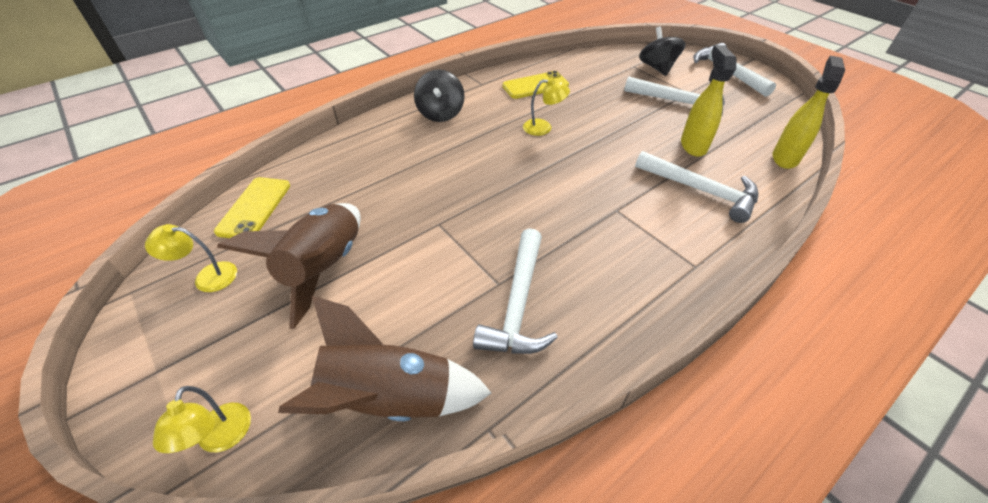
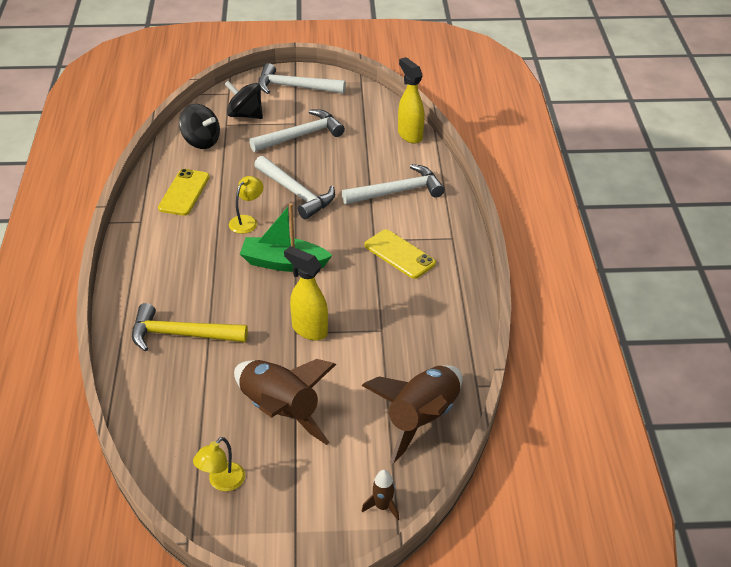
camera: 55 degrees left, 5 degrees down
(221, 439) = (382, 507): yellow lamp -> brown rocket
(254, 208) = (161, 432): yellow phone -> yellow phone (399, 254)
(377, 161) = (181, 335): none -> yellow hammer
(441, 113) = (156, 267): black spinning top -> black spinning top (201, 141)
(518, 171) = (283, 263): none -> green boat
(518, 304) = (406, 330): white hammer -> white hammer (296, 193)
(693, 146) = (354, 164): yellow spray bottle -> yellow spray bottle (309, 330)

